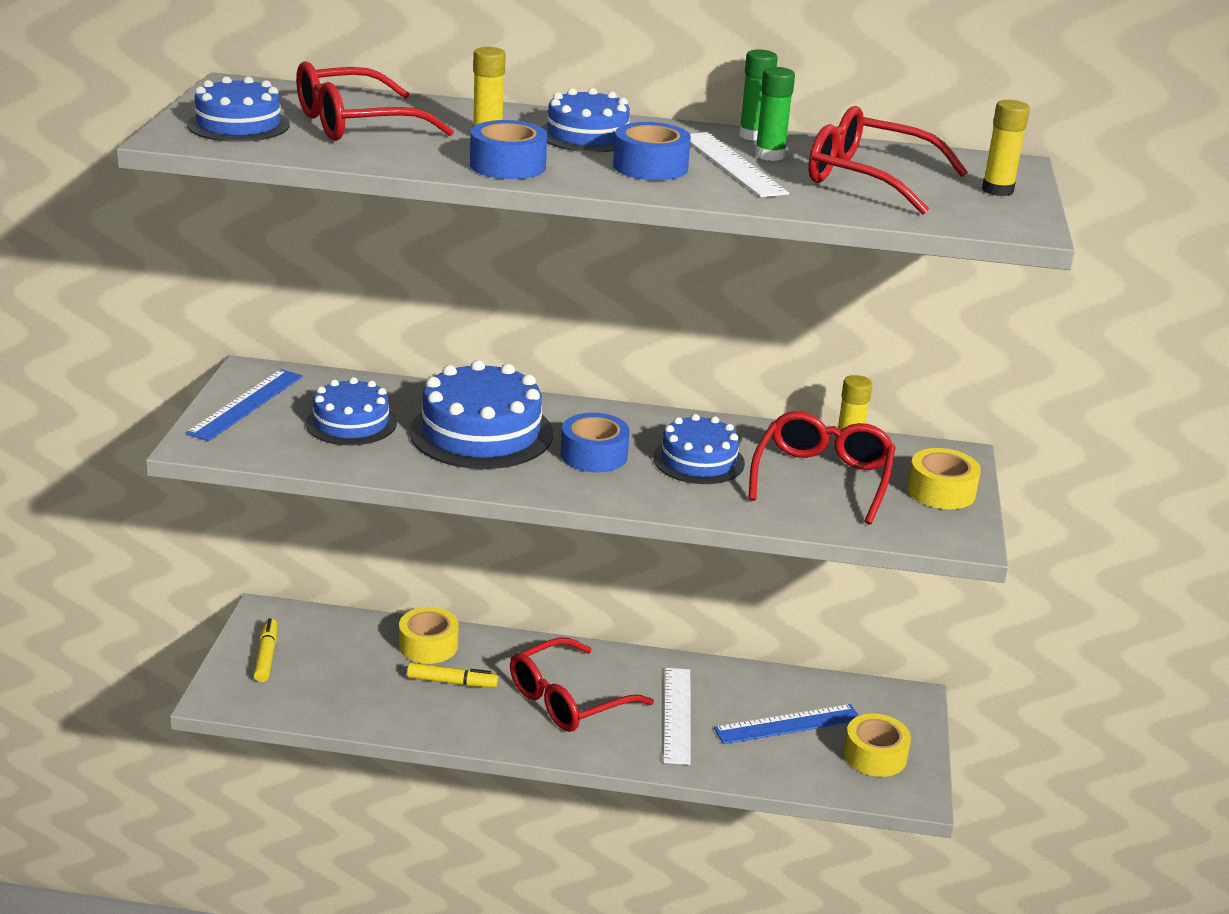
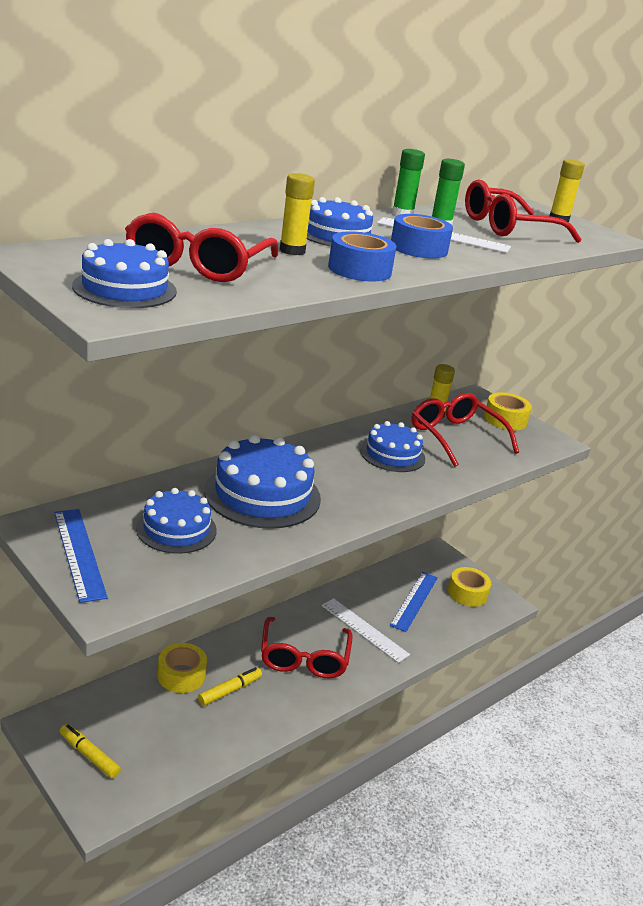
camera: 50 degrees left, 0 degrees up
(594, 455) = (343, 478): blue tape -> none

